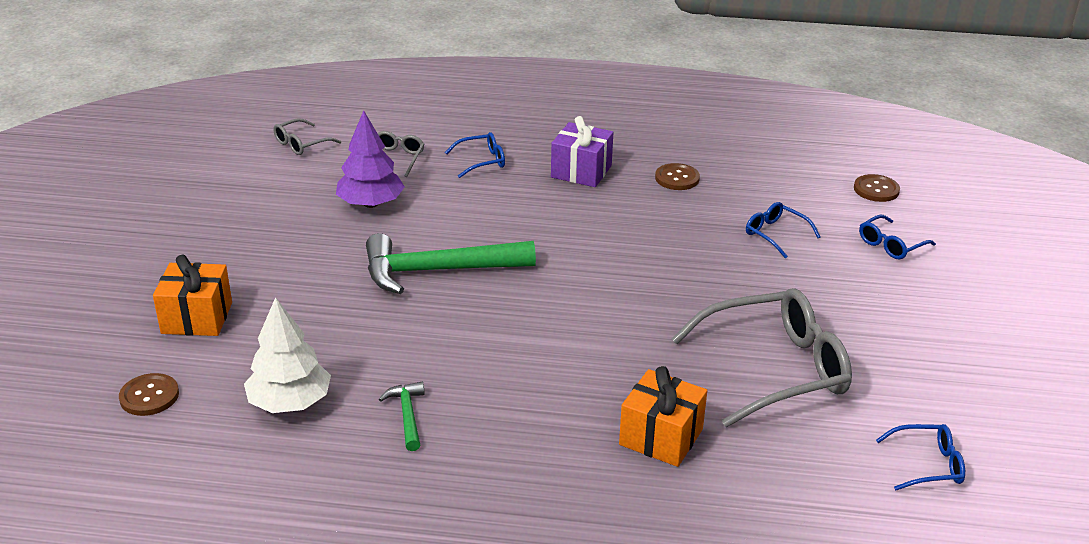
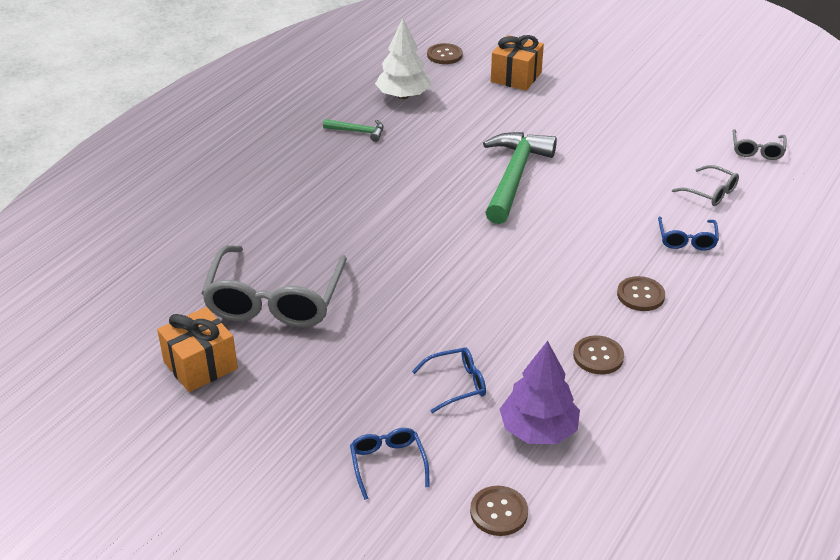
camera: 115 degrees right, 5 degrees up
(301, 144) = (757, 150): grey glasses -> grey glasses turned 150 degrees counterclockwise
(371, 204) = (634, 166): purple tree -> purple tree (538, 430)
(581, 171) = (640, 295): purple gift -> brown button
(661, 437) = (254, 221): orange gift -> orange gift (200, 365)
(928, 465) = (118, 331): blue glasses -> none

